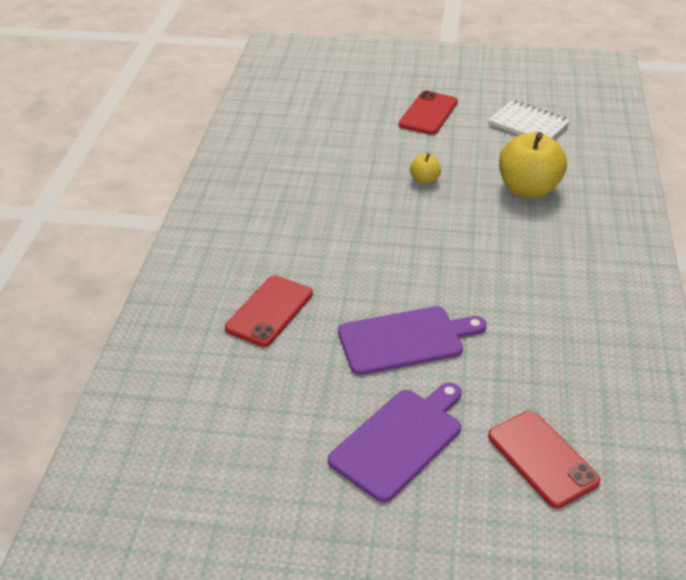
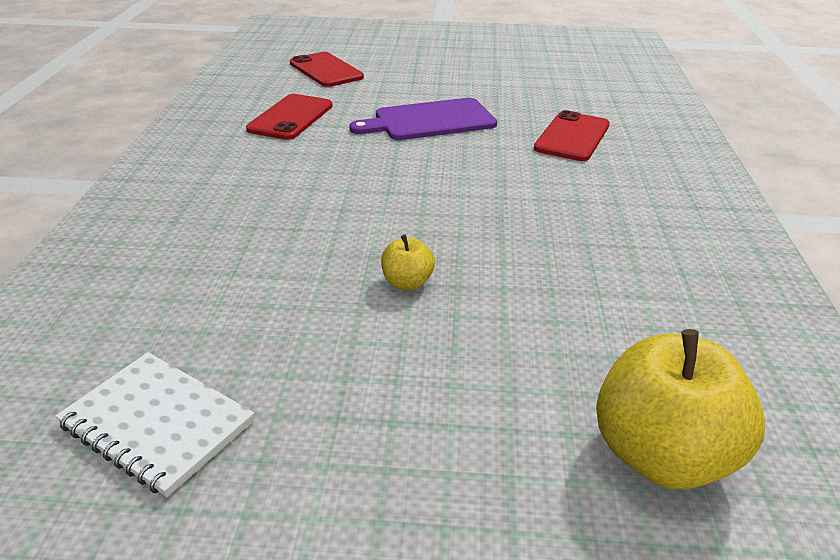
camera: 175 degrees right, 5 degrees down
(399, 440) = (431, 76): purple cutting board -> none
(428, 113) = (394, 459): red phone -> red phone (291, 117)
(528, 189) = (235, 269): yellow apple -> yellow apple (662, 455)

